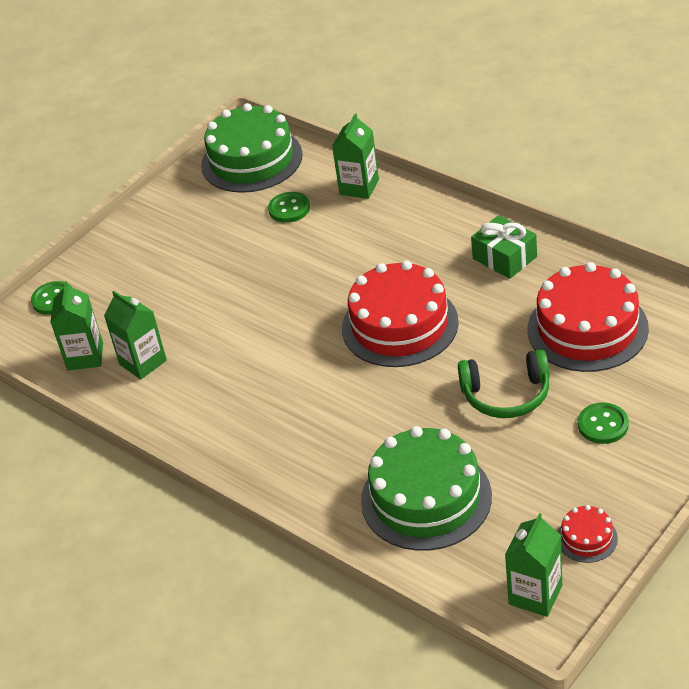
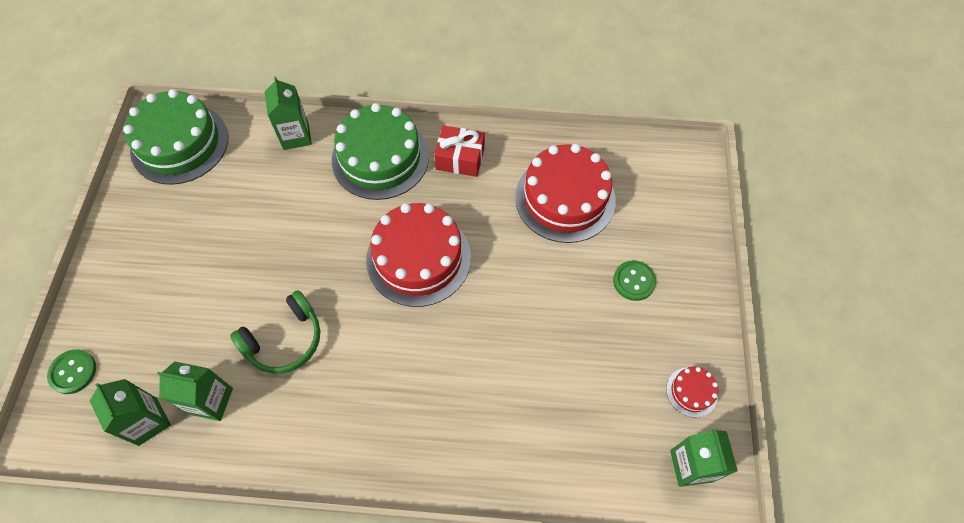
camera: 40 degrees left, 20 degrees up
(289, 209) = (247, 181): green button -> none
(426, 498) = (550, 418): green cake -> green cake (380, 158)
(505, 258) = (460, 158): green gift -> red gift
(506, 395) = (546, 287): green headphones -> green headphones (284, 340)

